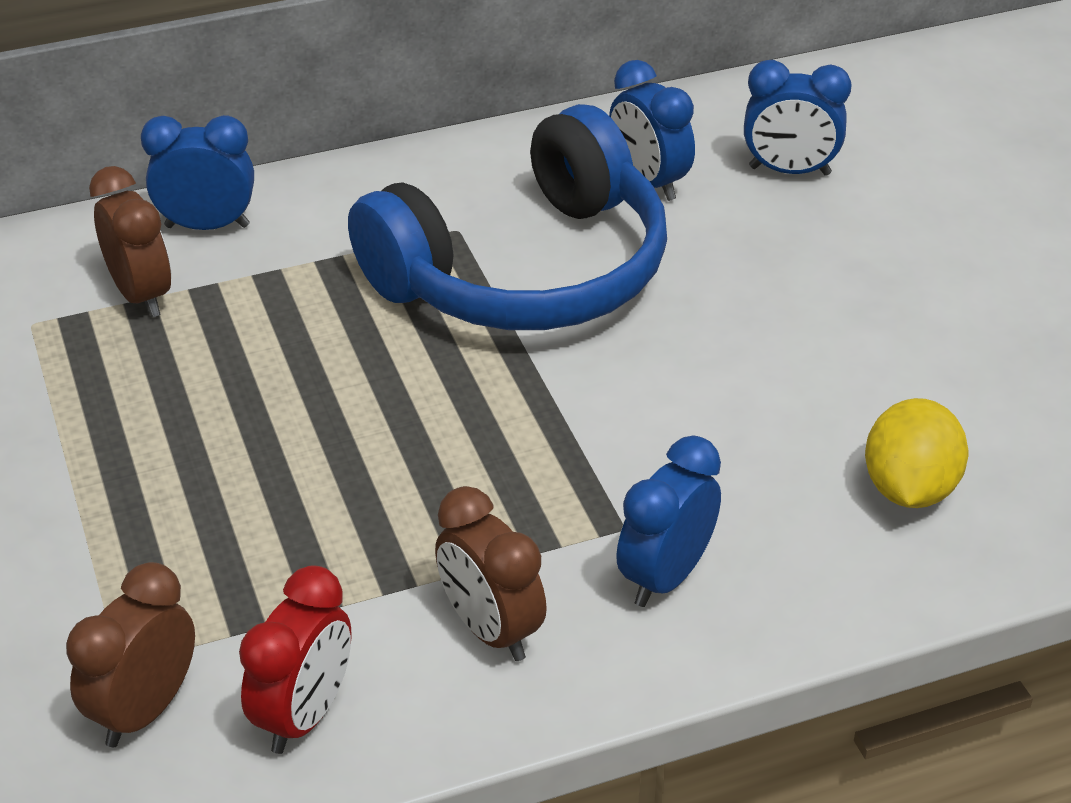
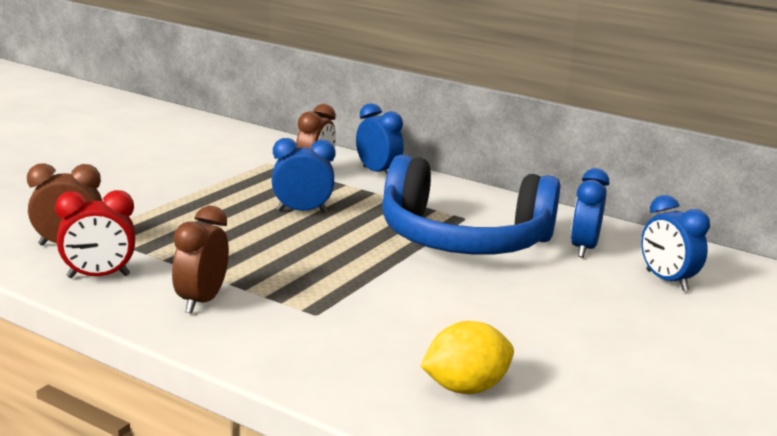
camera: 50 degrees right, 20 degrees down
(665, 577) = (294, 334): blue clock -> blue clock (302, 211)

